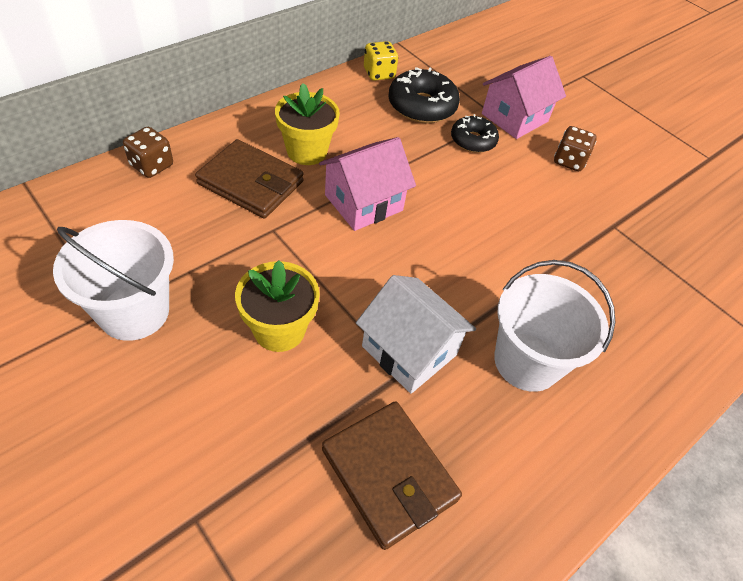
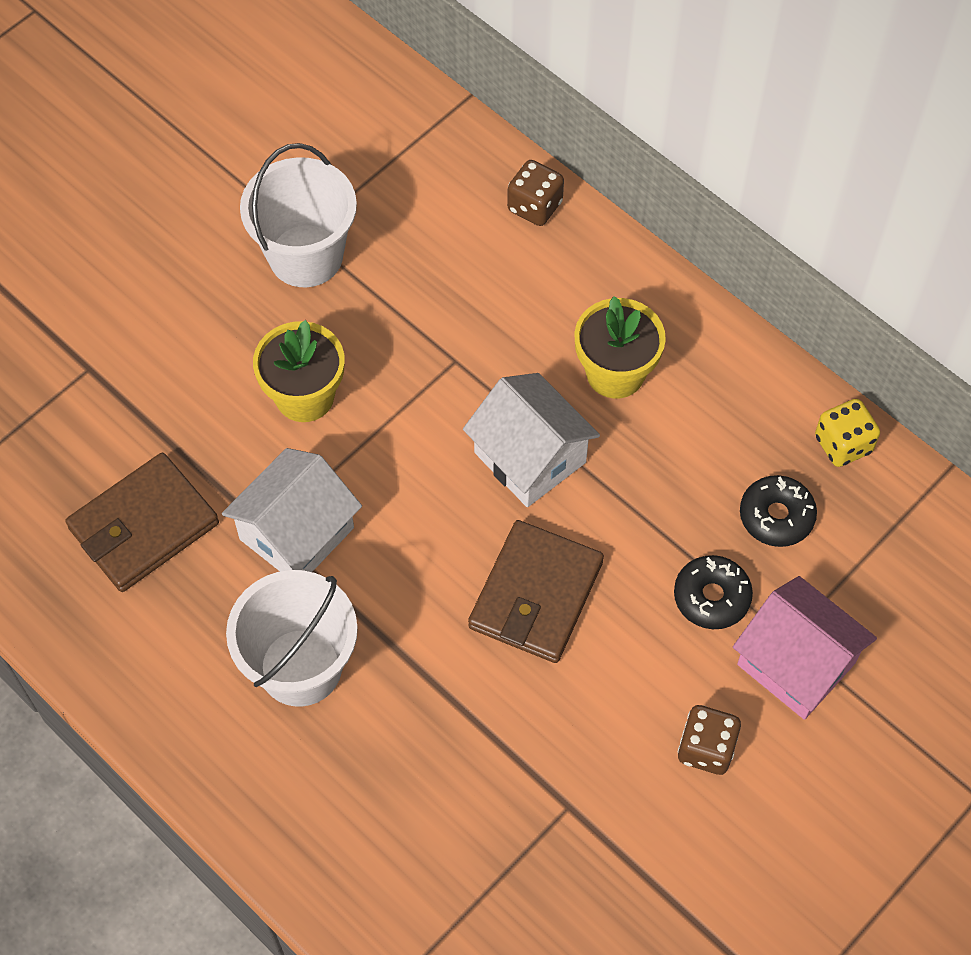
camera: 90 degrees right, 10 degrees up
(251, 183) = (533, 319): brown wallet -> brown wallet (536, 595)
(364, 203) = (530, 457): pink house -> white house
(422, 106) = (776, 516): black donut -> black donut, size x0.65

